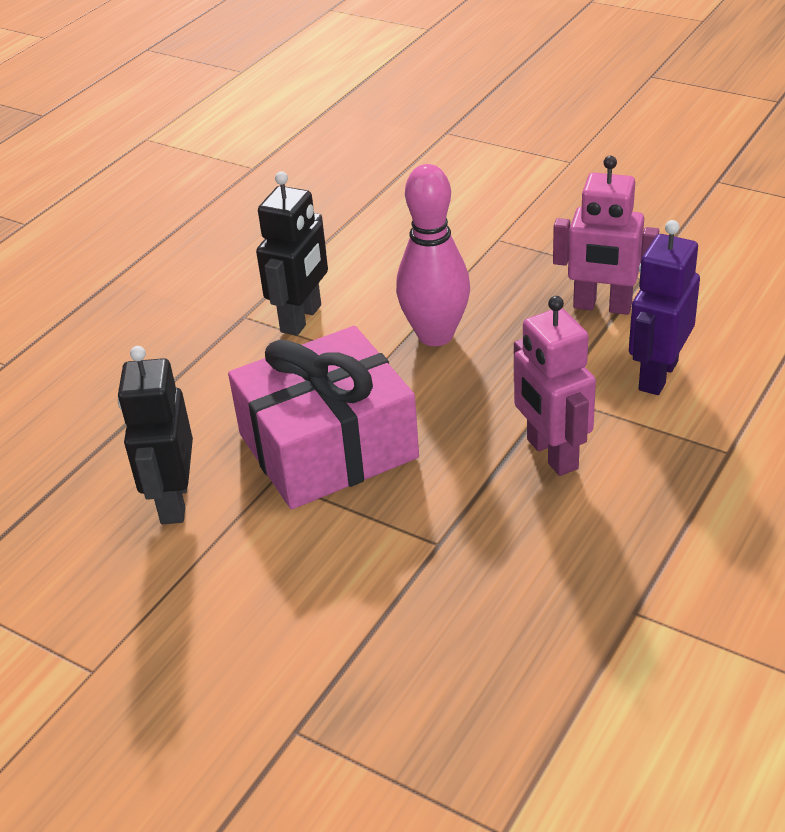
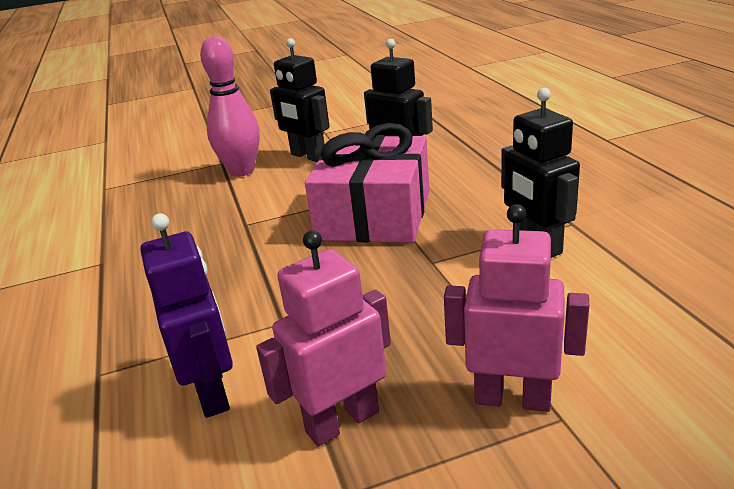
camera: 130 degrees right, 10 degrees down
(205, 622) = (308, 156): none -> black robot
(435, 335) = (432, 298): pink bowling pin -> pink bowling pin (242, 171)
(551, 454) = (234, 290): pink robot -> pink robot (512, 398)

